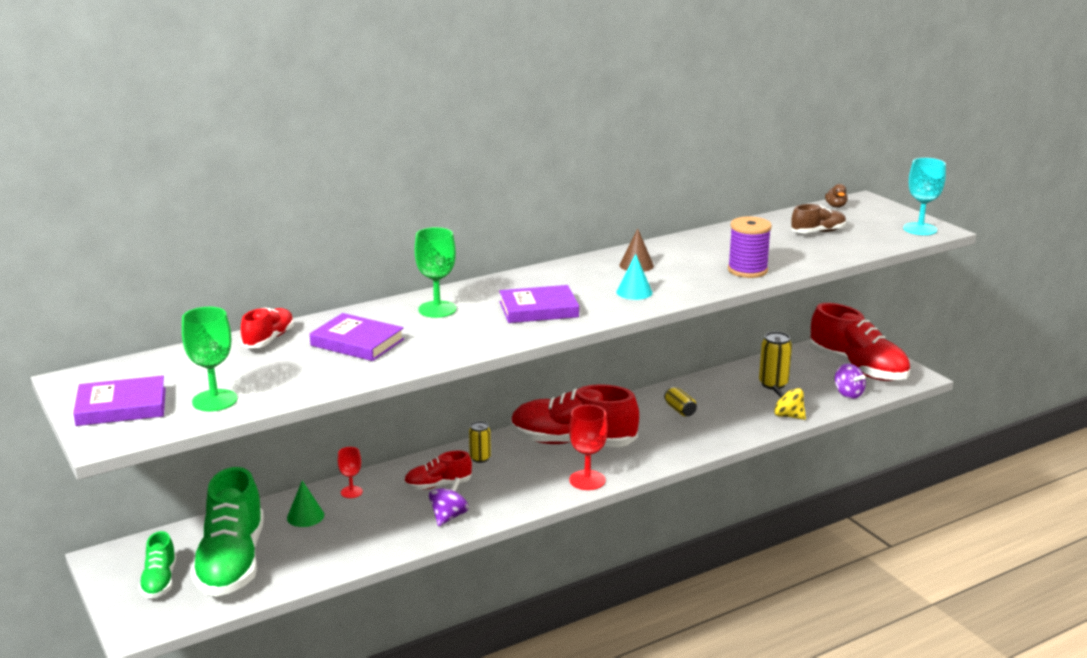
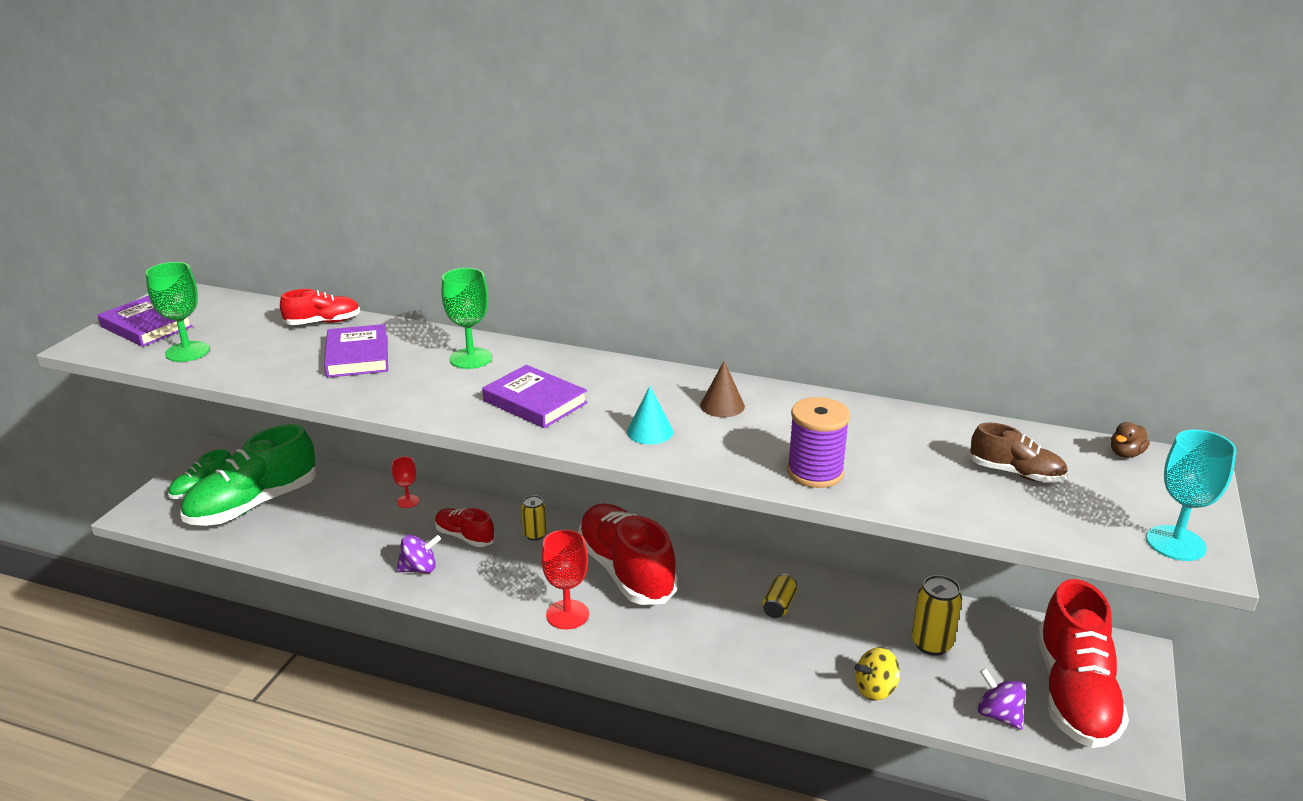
camera: 50 degrees right, 5 degrees up
(305, 516) = (349, 500): green cone -> none
(788, 416) = (875, 689): yellow spinning top -> yellow spinning top turned 105 degrees counterclockwise
(848, 394) = (998, 715): purple spinning top -> purple spinning top turned 120 degrees clockwise

